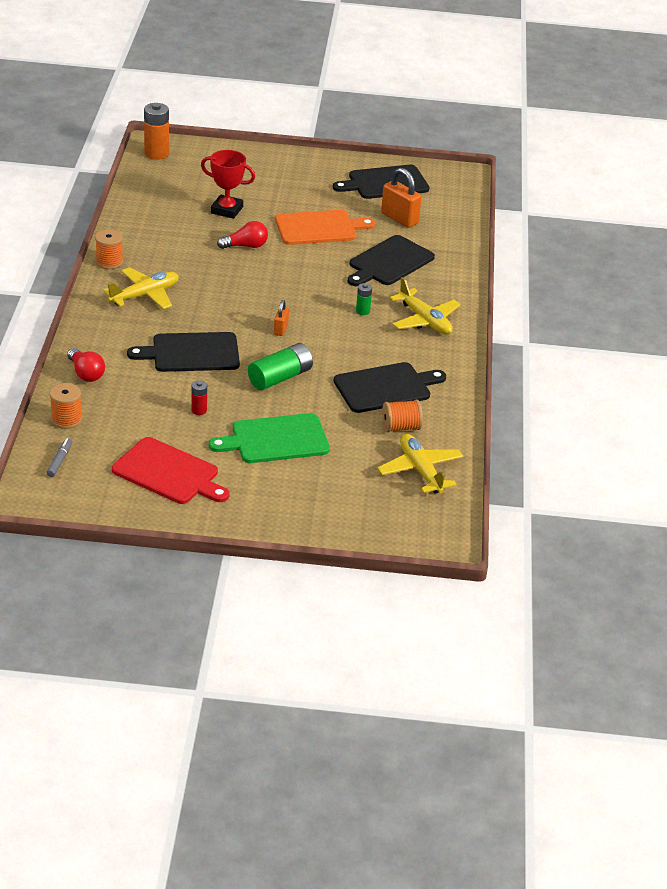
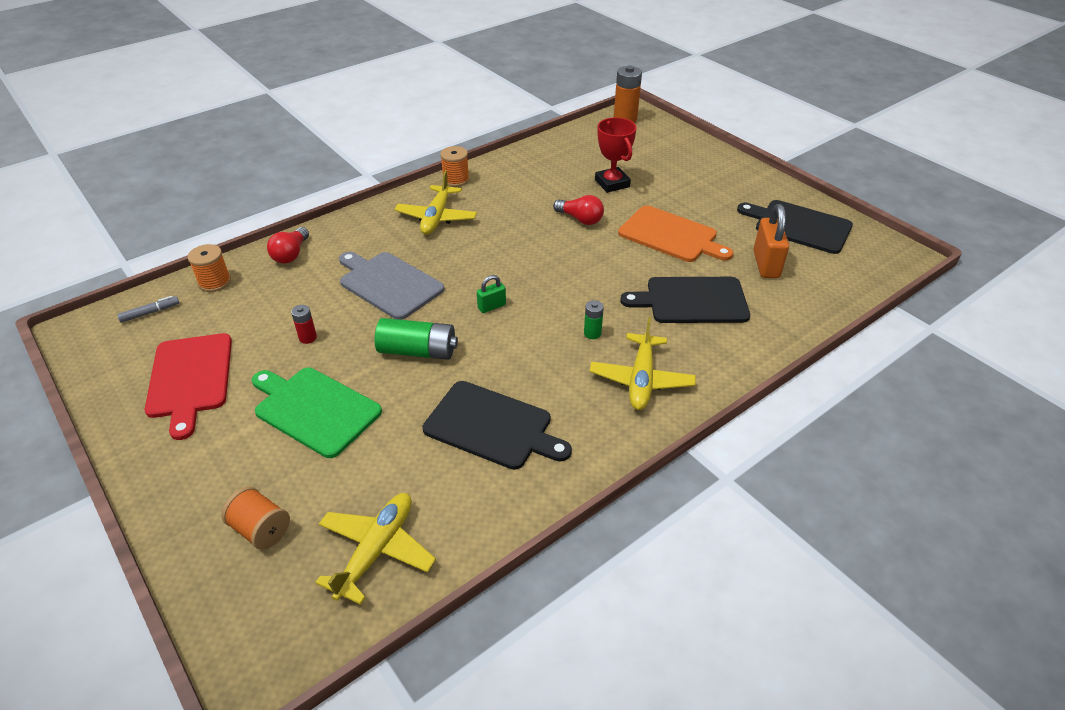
camera: 50 degrees right, 5 degrees up
(145, 295) = (436, 217): yellow plane -> yellow plane turned 90 degrees clockwise
(191, 353) = (388, 284): black cutting board -> grey cutting board
(280, 329) = (491, 306): orange padlock -> green padlock
(401, 427) = (437, 482): orange spool -> orange spool (261, 530)

